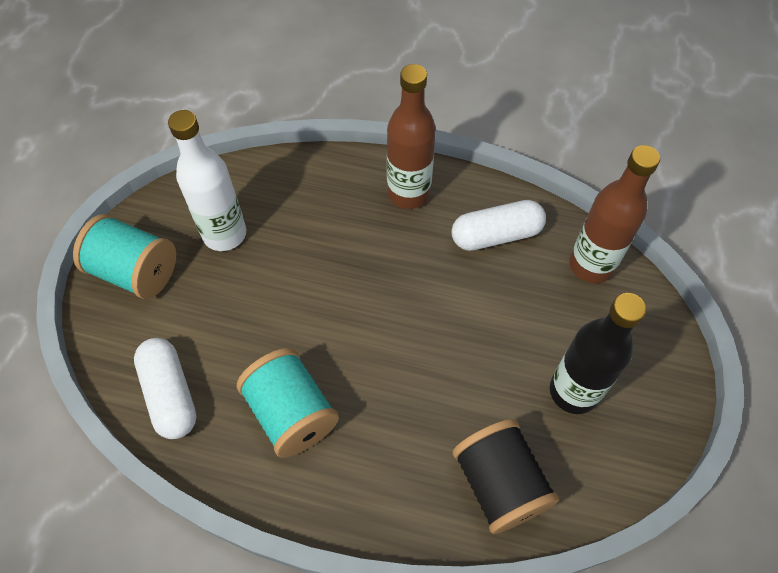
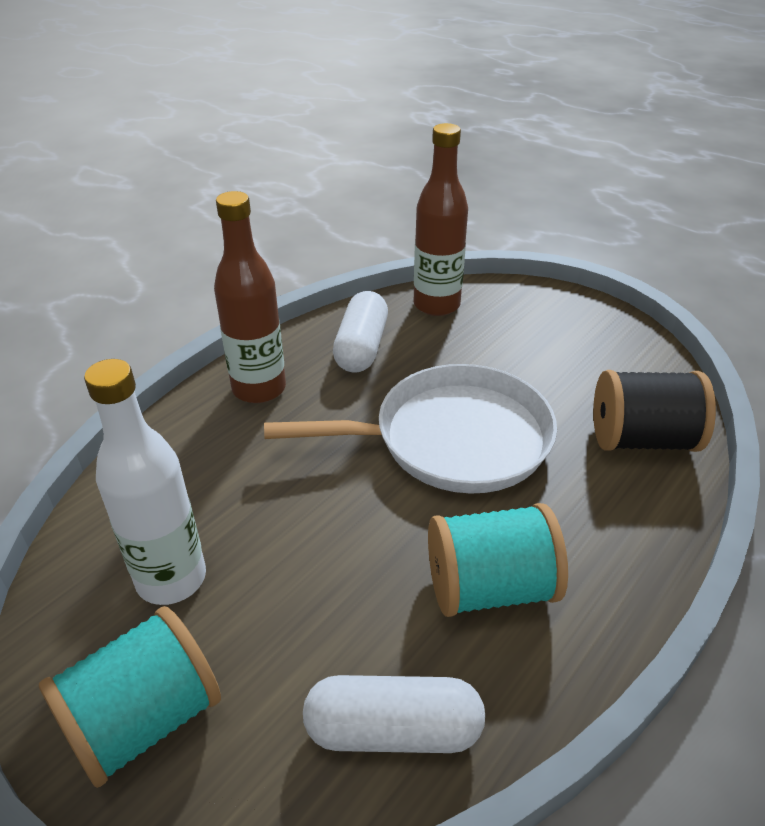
camera: 65 degrees left, 20 degrees down
(423, 340) = (453, 439): none -> white pan
(573, 391) = (562, 360): black bottle -> none

